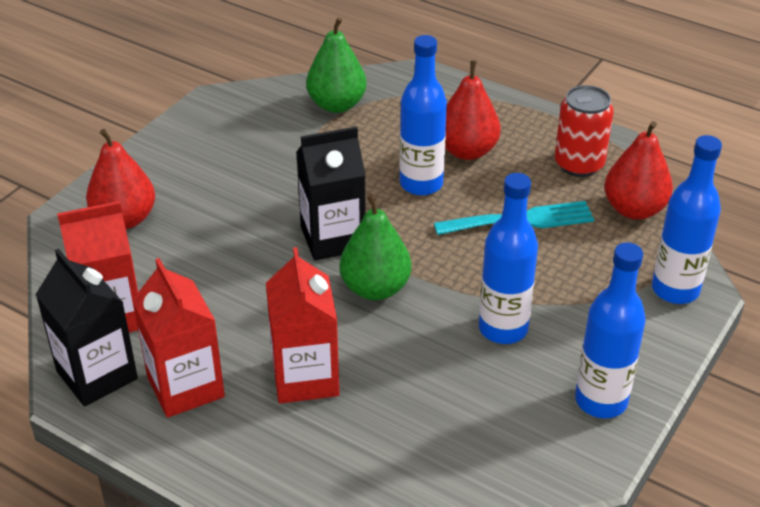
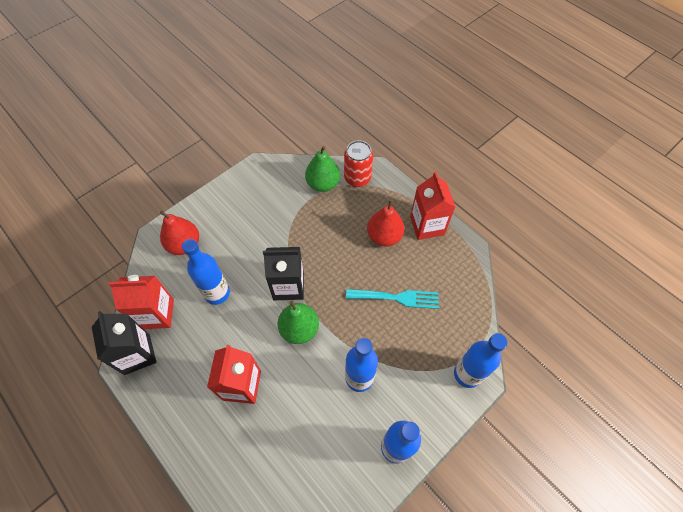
camera: 15 degrees right, 20 degrees up
(185, 387) = (178, 375): red carton -> red carton (427, 225)
(421, 184) = (350, 256): blue bottle -> blue bottle (217, 293)
(579, 164) = (445, 262): red can -> red can (357, 178)
(634, 209) = (465, 305): red pear -> none

